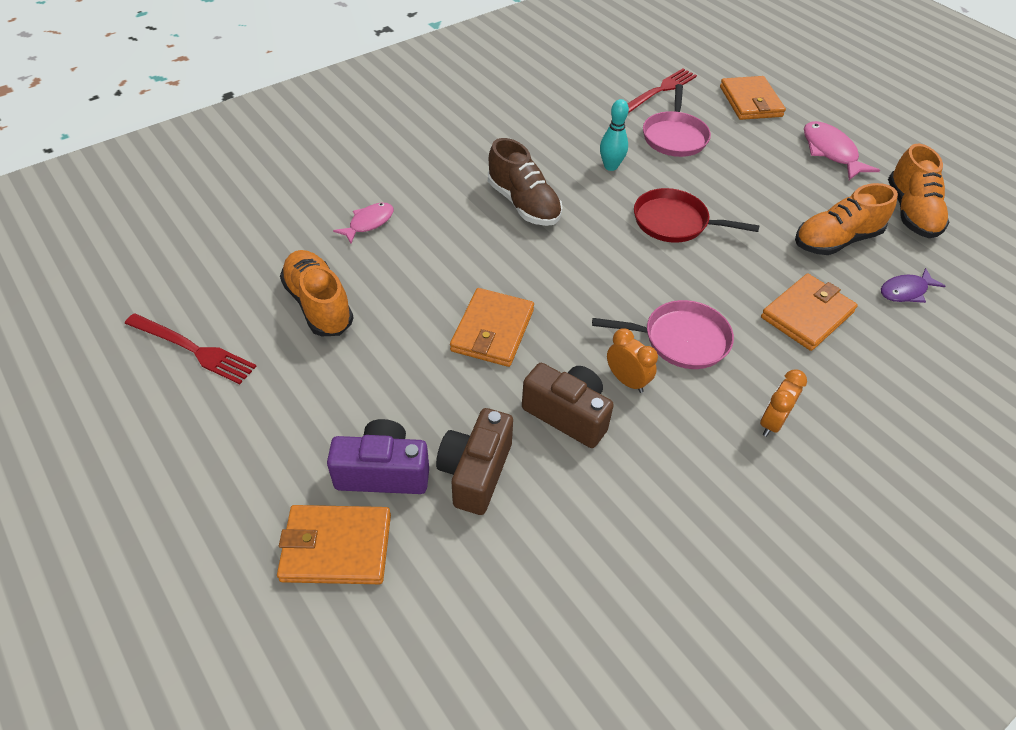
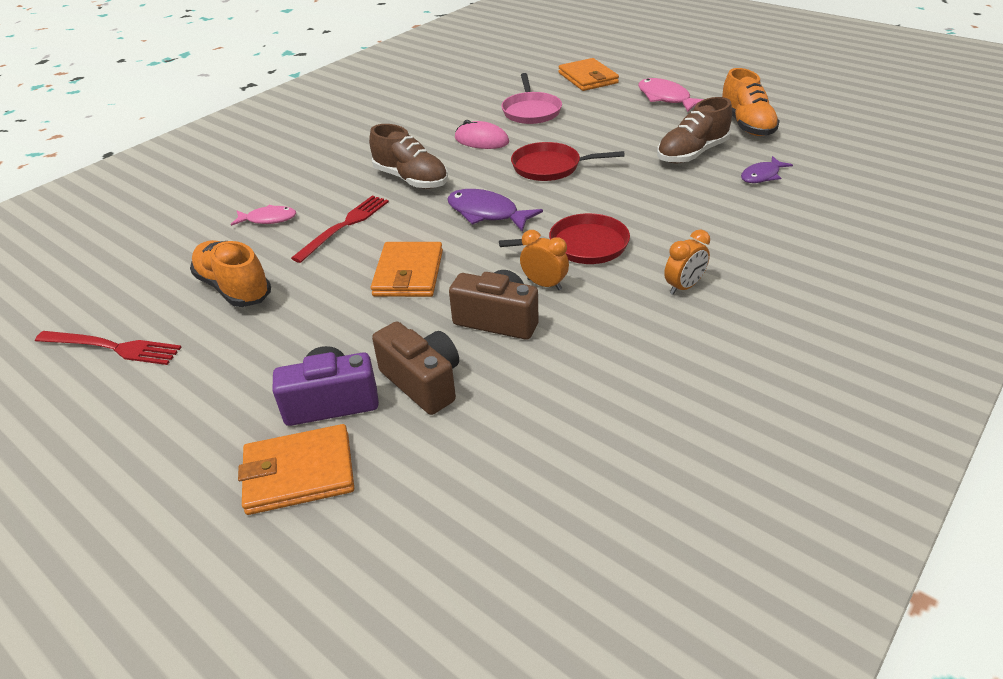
camera: 10 degrees left, 10 degrees down
(369, 223) = (268, 219): pink fish -> pink fish turned 60 degrees clockwise
(475, 472) = (423, 382): brown camera -> brown camera turned 135 degrees clockwise
(591, 270) = (486, 213): none -> purple fish
(610, 166) = (481, 140): turquoise bowling pin -> pink mouse
(660, 91) = (508, 84): red fork -> red fork (344, 226)
(681, 339) = (583, 245): pink pan -> red pan
(772, 422) = (683, 287): orange clock -> orange clock turned 150 degrees counterclockwise
(807, 315) = (686, 207): orange wallet -> none
(836, 240) = (692, 153): orange shoe -> brown shoe

